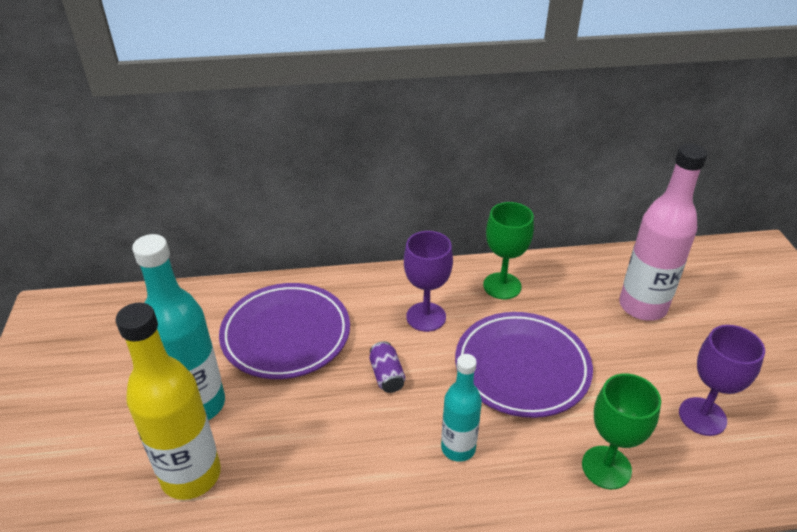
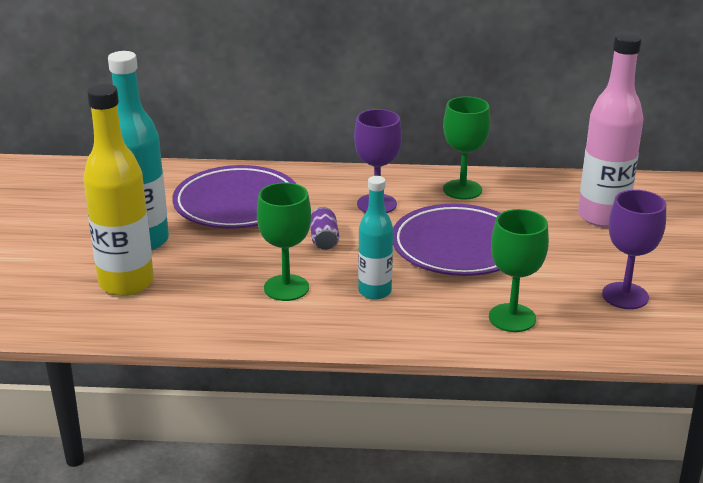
camera: 10 degrees right, 10 degrees down
(365, 456) = (286, 288): none -> green goblet

